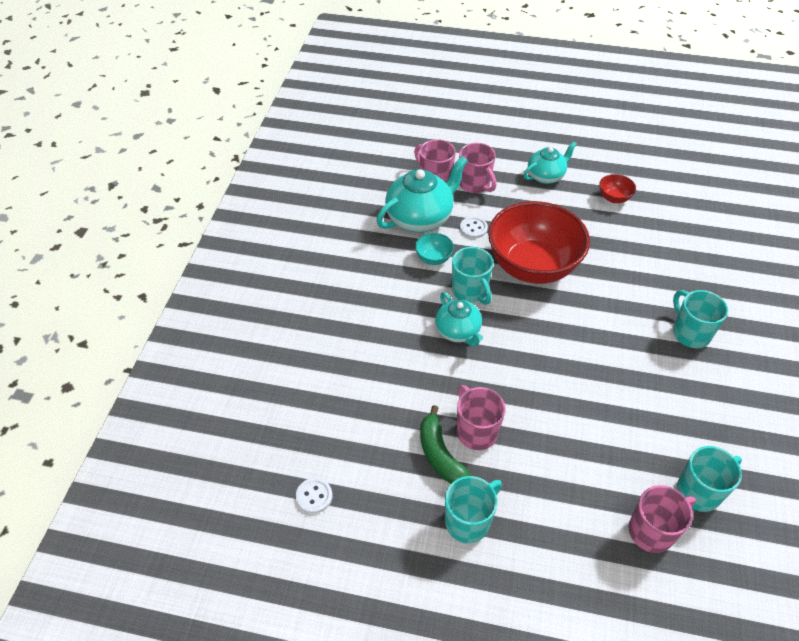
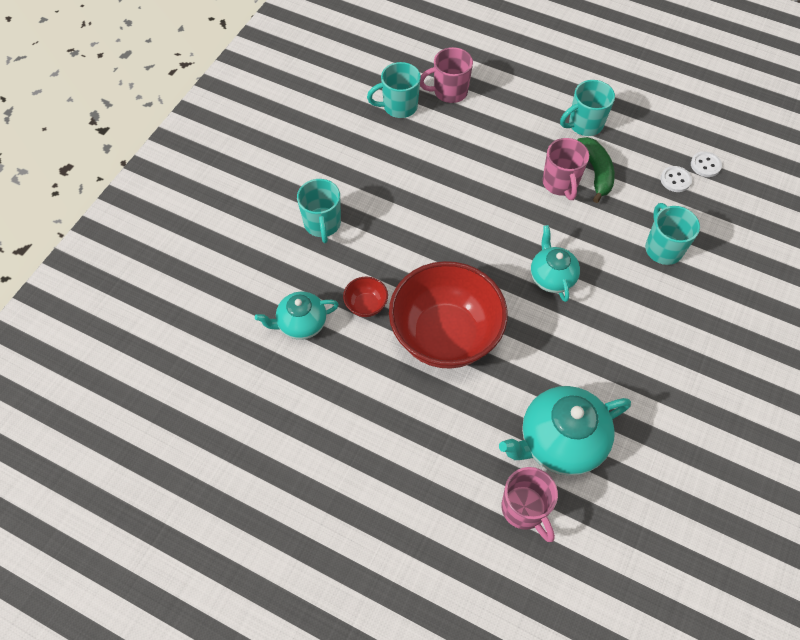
camera: 165 degrees left, 10 degrees up
(433, 258) = (556, 374): turquoise bowl -> none
(470, 291) = (526, 320): turquoise mug -> turquoise mug (663, 248)
(473, 228) = (496, 408): white button -> white button (675, 180)
(475, 184) = (470, 485): pink mug -> none
(546, 176) = (367, 476): turquoise teapot -> turquoise teapot (301, 324)
(614, 198) = (298, 413): red bowl -> red bowl (366, 305)

